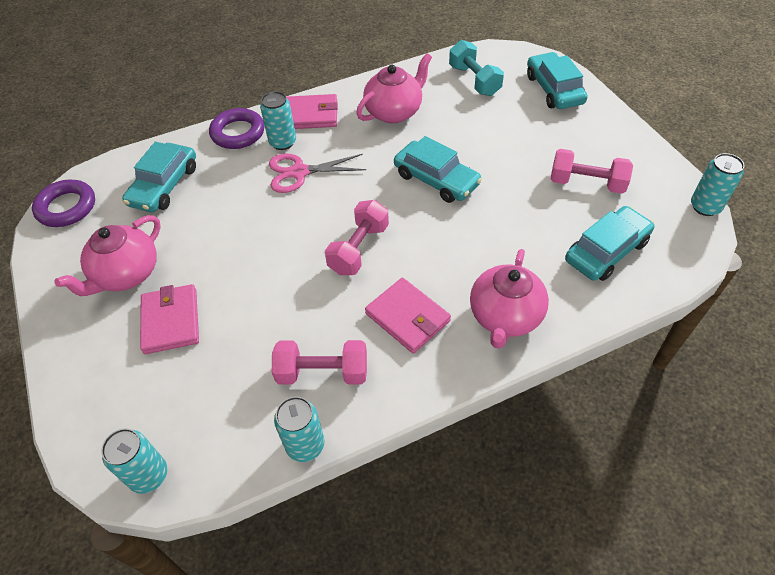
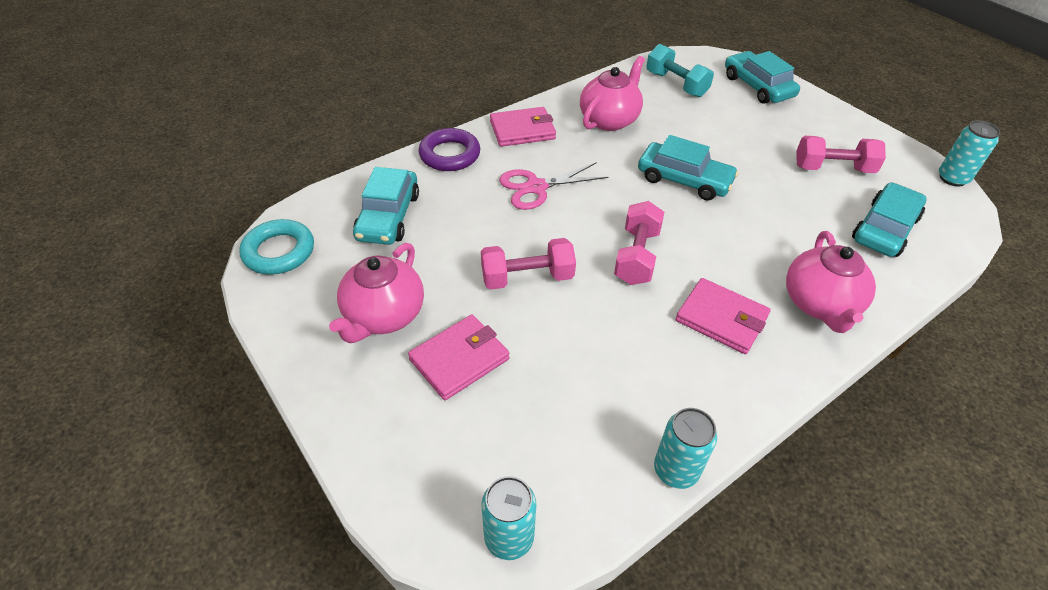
camera: 15 degrees left, 5 degrees down
(66, 207) = (279, 252): purple ring -> turquoise ring
(171, 321) = (459, 359): pink wallet -> pink wallet turned 75 degrees clockwise
(283, 142) = (504, 159): turquoise can -> none
(322, 372) = (658, 389): pink dumbbell -> pink dumbbell (527, 278)

